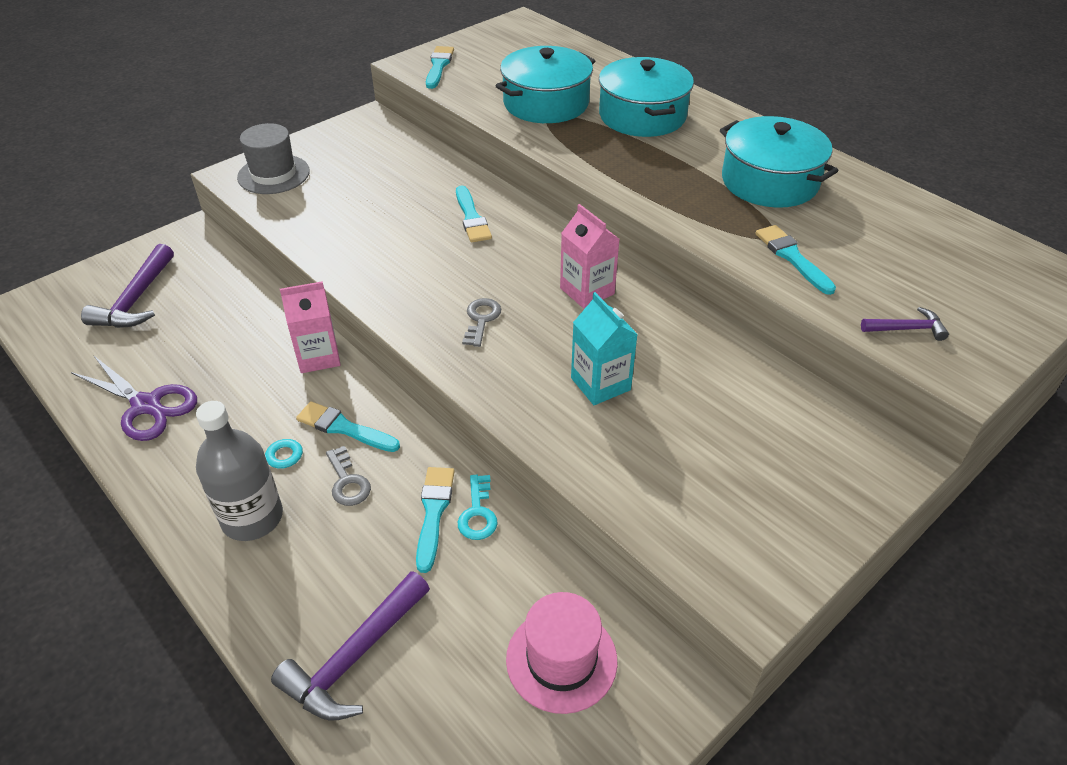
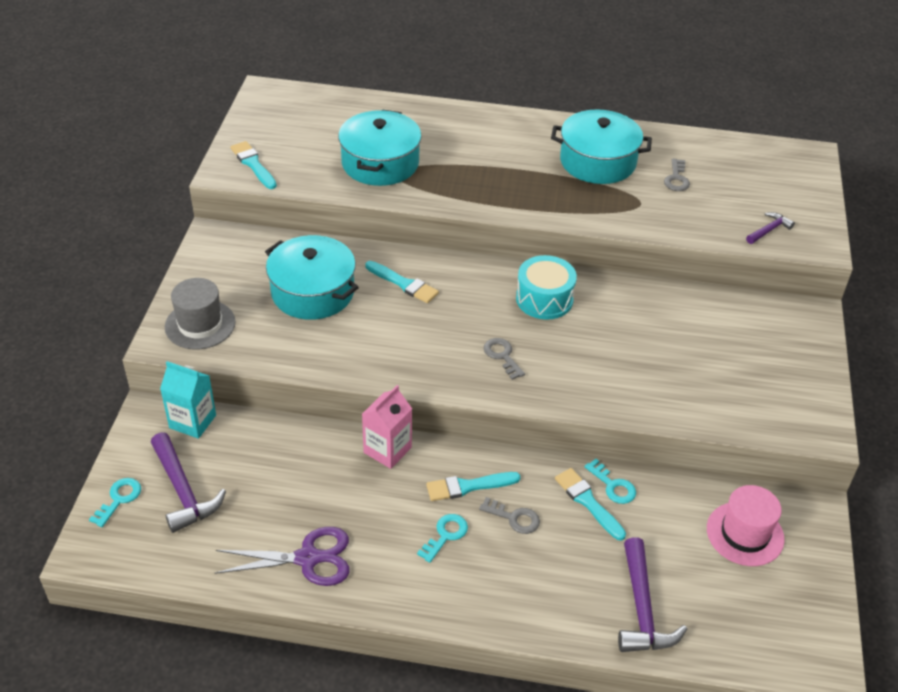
camera: 40 degrees left, 0 degrees up
(91, 281) = (119, 499): none -> turquoise key
(252, 518) = (483, 578): grey bottle -> none
(587, 291) = (544, 299): pink carton -> turquoise drum
(600, 384) = (622, 358): turquoise carton -> turquoise carton (192, 421)
(642, 116) = (461, 144): turquoise pot -> turquoise pot (313, 292)
(792, 258) = (667, 213): turquoise brush -> none
(845, 231) = (676, 179): none -> grey key

